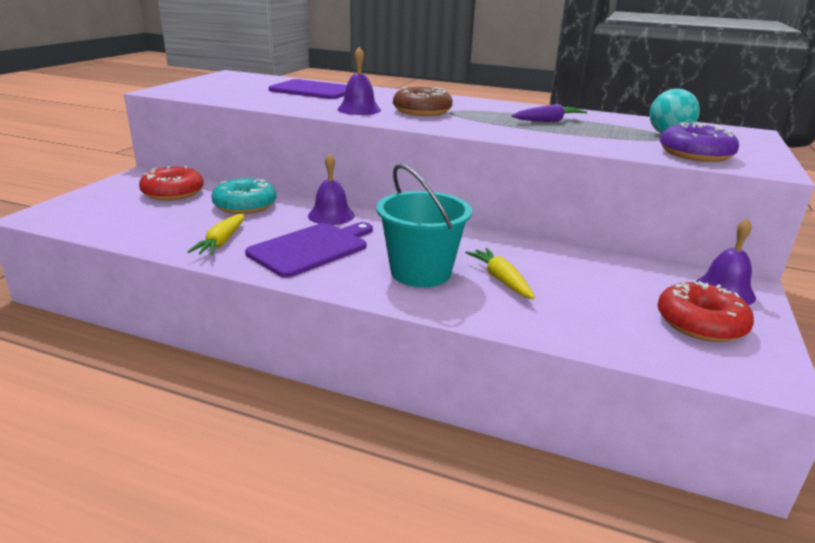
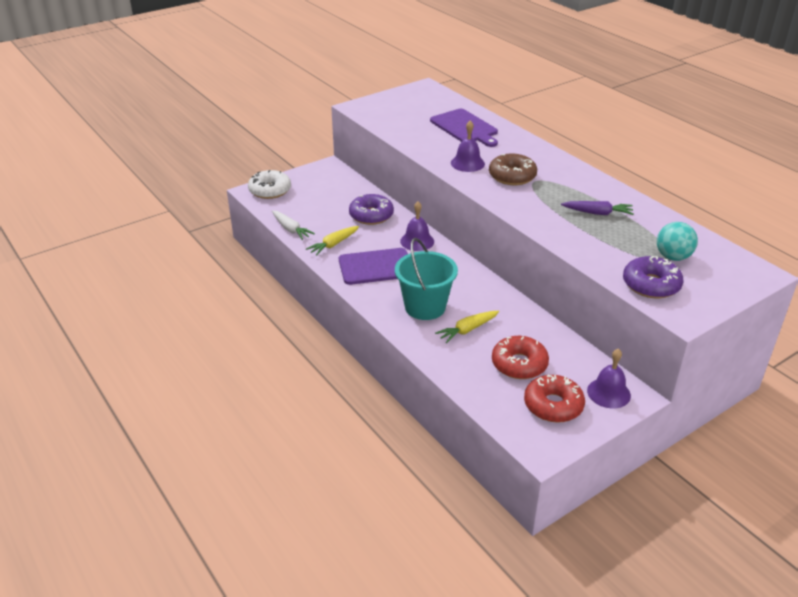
camera: 35 degrees right, 10 degrees up
(68, 210) = (270, 190): none -> white donut
(138, 241) = (291, 229): none -> white carrot
(173, 193) = (337, 190): red donut -> red donut (519, 364)
(245, 205) = (371, 215): turquoise donut -> purple donut
(501, 280) = (467, 330): yellow carrot -> yellow carrot turned 135 degrees counterclockwise

